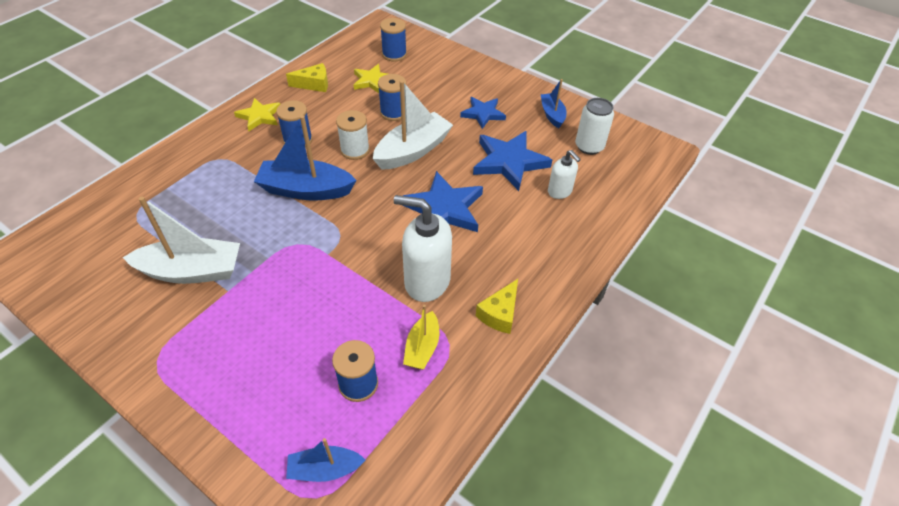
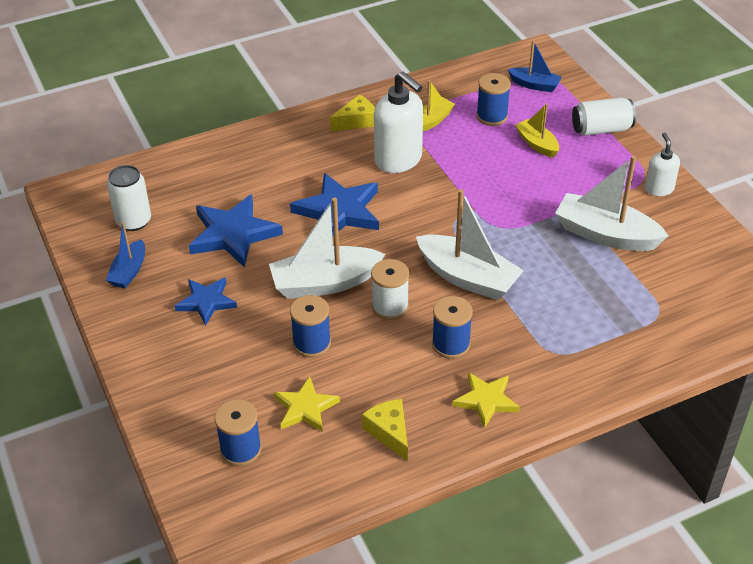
camera: 150 degrees left, 5 degrees down
(217, 418) = (601, 129): none -> white can
(291, 361) = (537, 144): none -> yellow boat
(306, 190) = (468, 277): blue boat -> white boat
(314, 84) = (389, 432): yellow cheese -> yellow cheese turned 45 degrees clockwise
(560, 191) = (214, 189): white soap dispenser -> white soap dispenser (659, 189)

